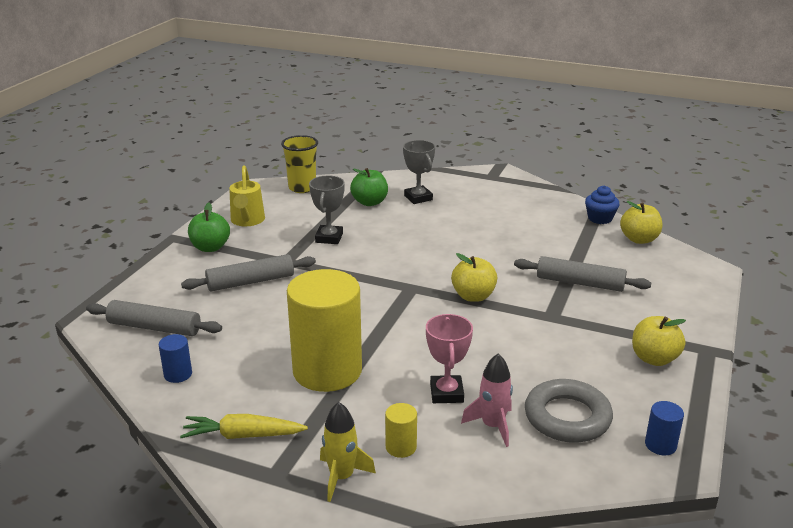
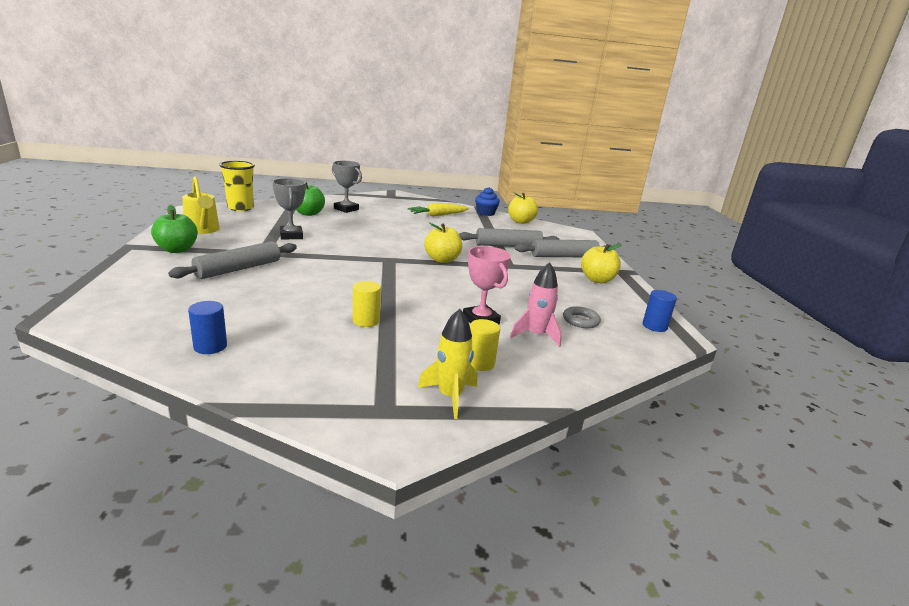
camera: 30 degrees left, 5 degrees down
(154, 327) = (154, 313): grey rolling pin -> grey rolling pin (563, 256)
(242, 435) = (323, 384): yellow carrot -> yellow carrot (437, 215)
(327, 371) = (366, 321): yellow cylinder -> yellow cylinder, size x0.40
(567, 417) = (580, 321): grey ring -> grey ring, size x0.52

